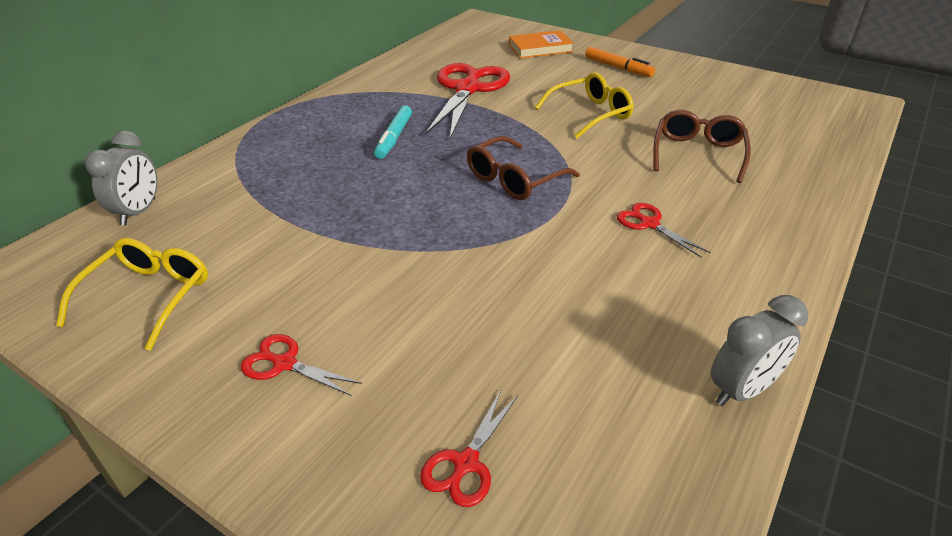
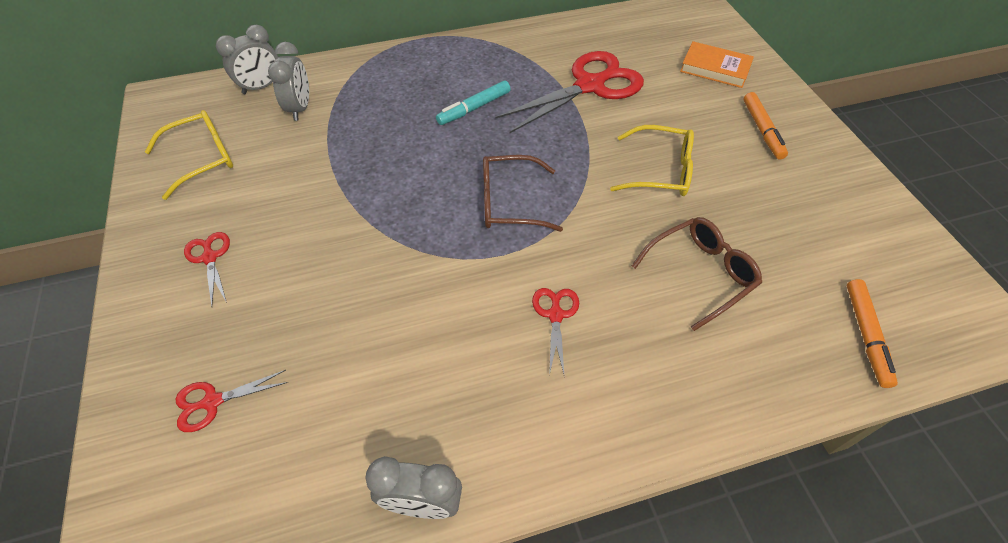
camera: 40 degrees right, 15 degrees up
(213, 208) = (300, 108): none -> grey clock
(820, 136) = (865, 335): none -> orange marker

